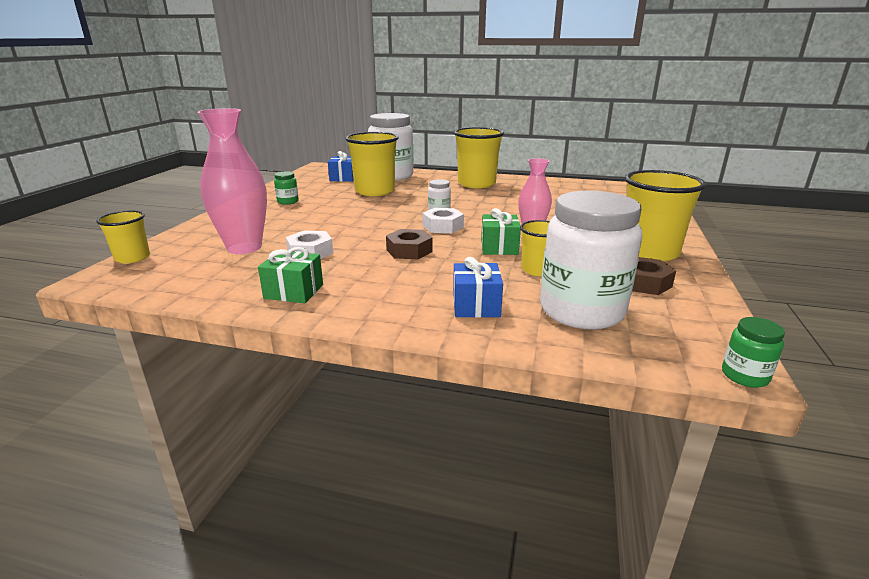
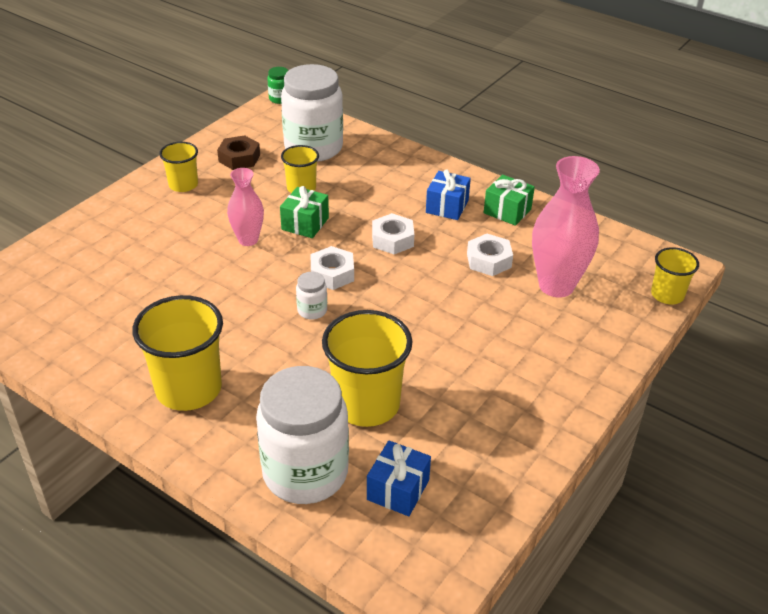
camera: 160 degrees left, 15 degrees up
(288, 202) = (508, 399): green jar -> none
(409, 251) = (392, 239): brown nut -> white nut
(476, 305) = (379, 167): blue gift -> blue gift (447, 206)
(649, 252) = (183, 185): yellow cup -> yellow cup, size x0.56

